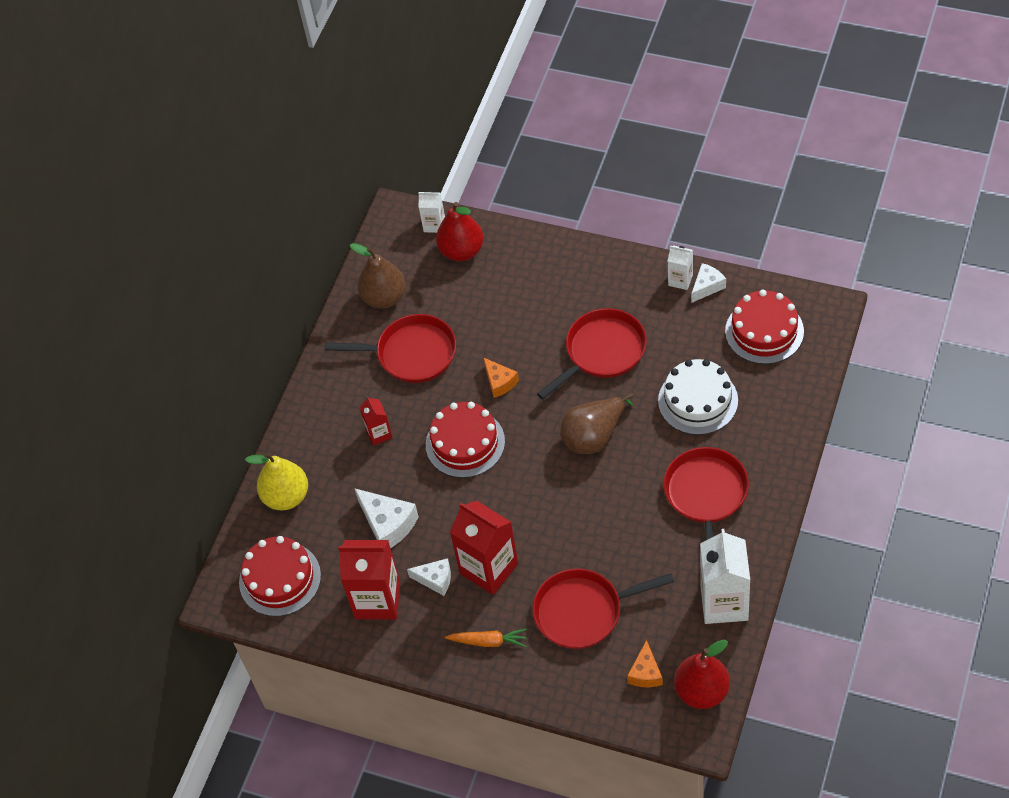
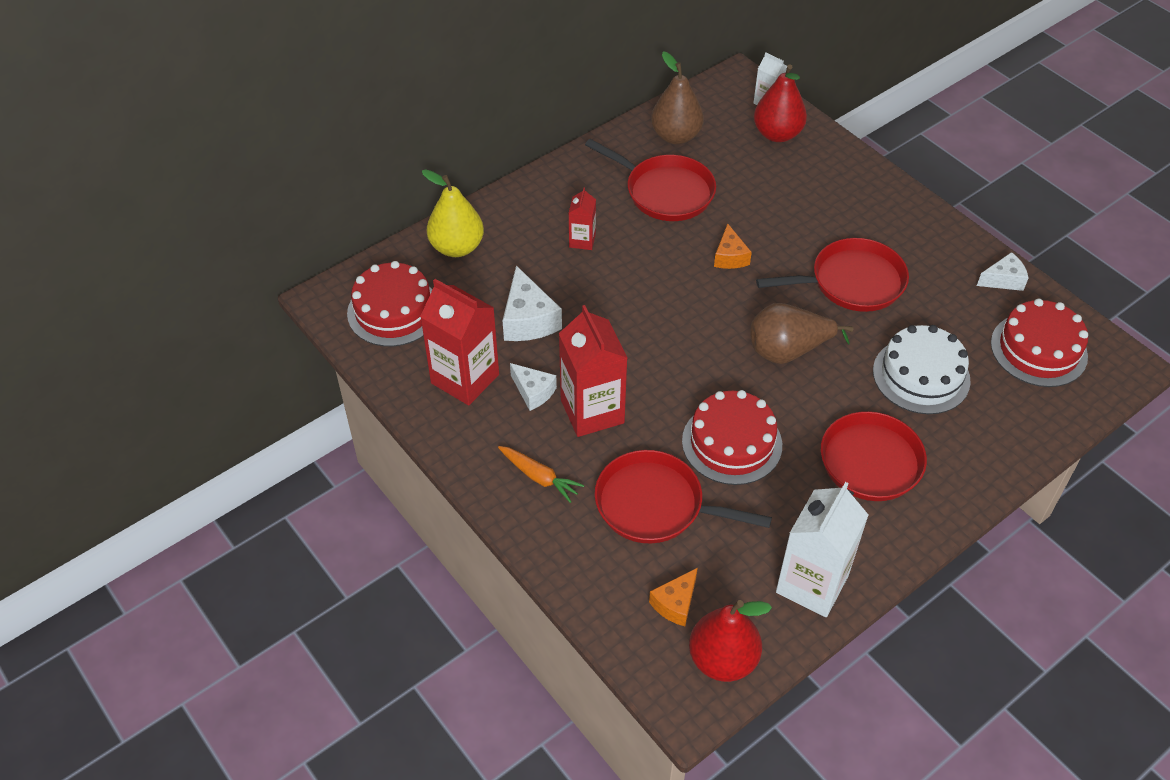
camera: 25 degrees right, 5 degrees down
(465, 443) = (656, 290): red cake -> red cake (732, 443)
(680, 280) = (979, 261): white carton -> none

